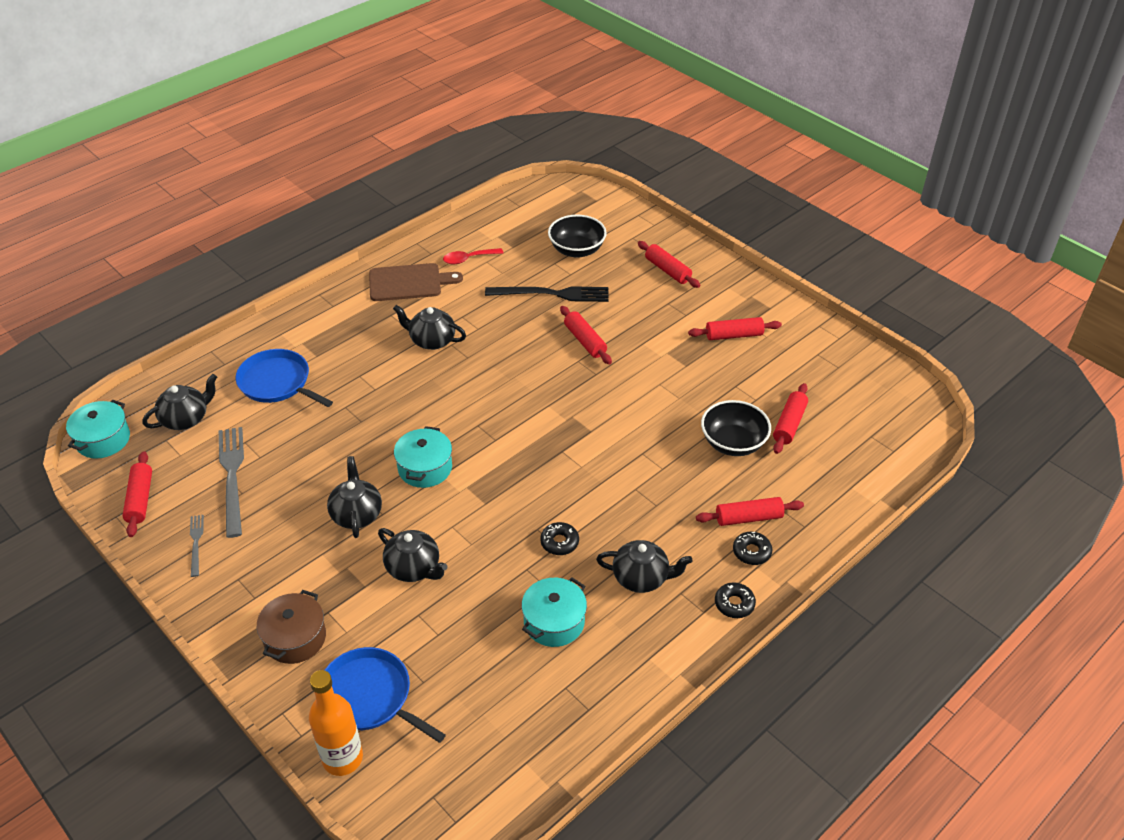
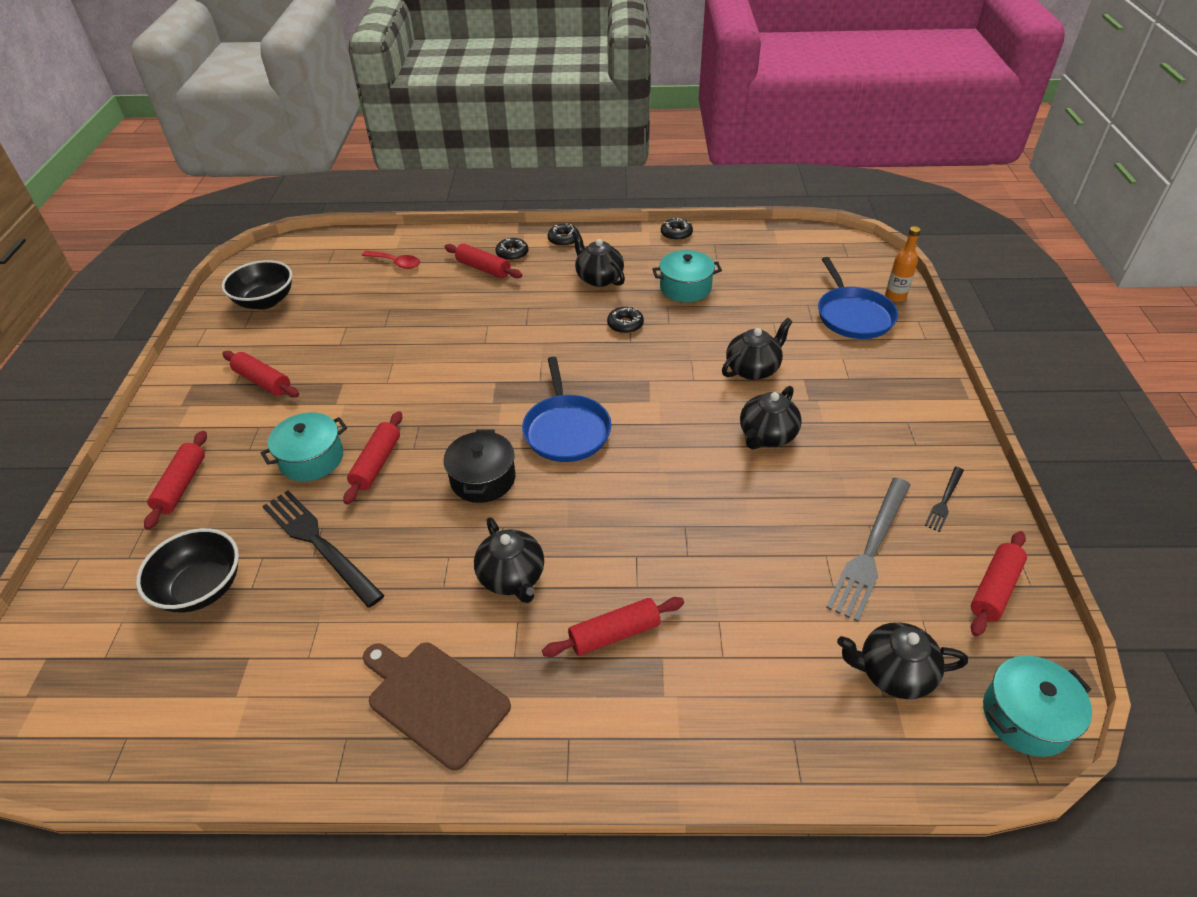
camera: 135 degrees left, 0 degrees up
(196, 543) = (944, 501): grey fork -> black fork
(277, 383) = (741, 648): blue pan -> blue pan (566, 430)
(295, 638) = (888, 375): brown pot -> none
(342, 758) = (895, 297): orange bottle -> orange bottle, size x0.65
(414, 568) = (753, 369): black teapot -> black teapot turned 60 degrees clockwise
(425, 468) = (668, 438): turquoise pot -> turquoise pot (312, 458)
(468, 259) = (320, 682): red spoon -> red spoon (396, 263)
(512, 371) = (483, 479): none -> black pot
(642, 696) = (676, 234): none -> black donut
(733, 443) = (414, 310): black bowl -> black bowl (265, 301)
(789, 424) = (358, 299): red rolling pin -> red rolling pin (614, 634)

